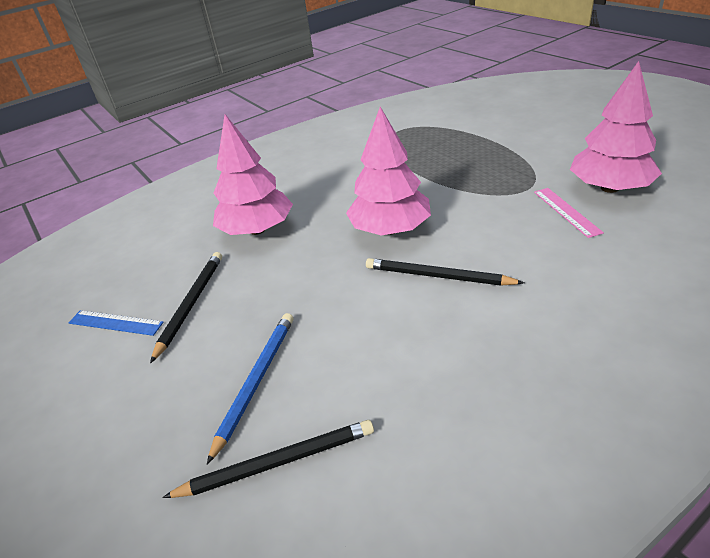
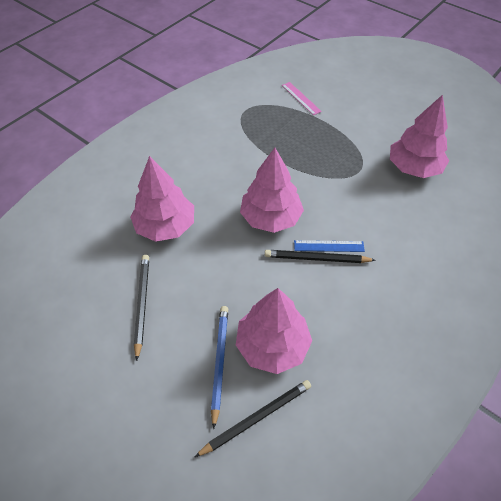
camera: 20 degrees left, 15 degrees up
(115, 322) = (87, 328): blue ruler -> blue ruler (329, 246)
(338, 371) = (272, 345): none -> pink tree
(566, 211) = (389, 192): pink ruler -> pink ruler (301, 98)

